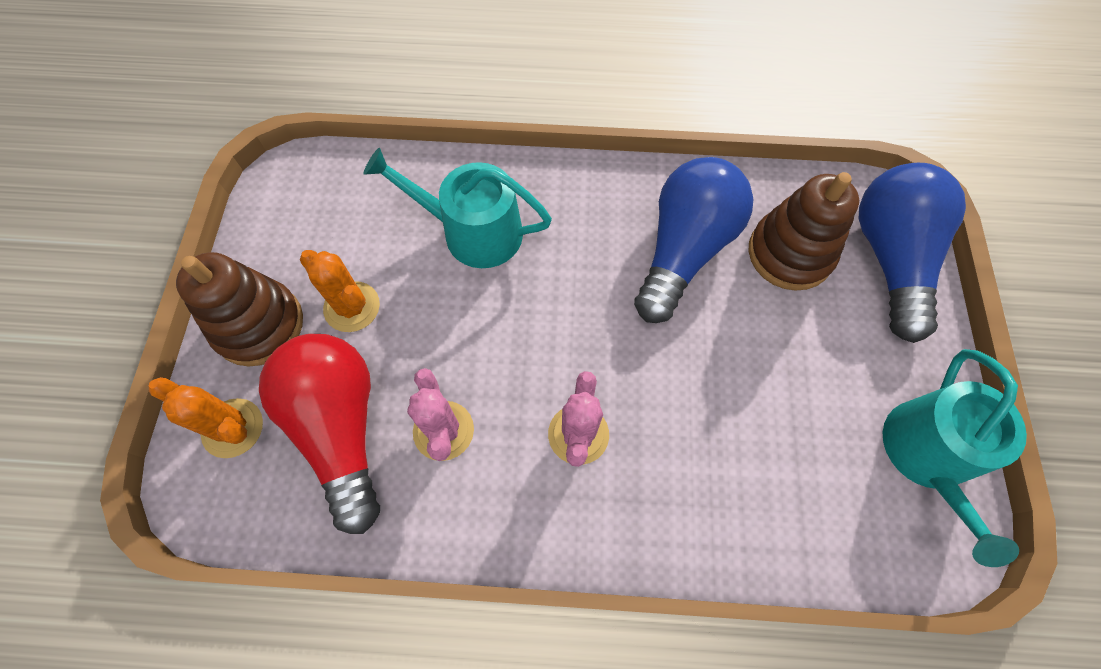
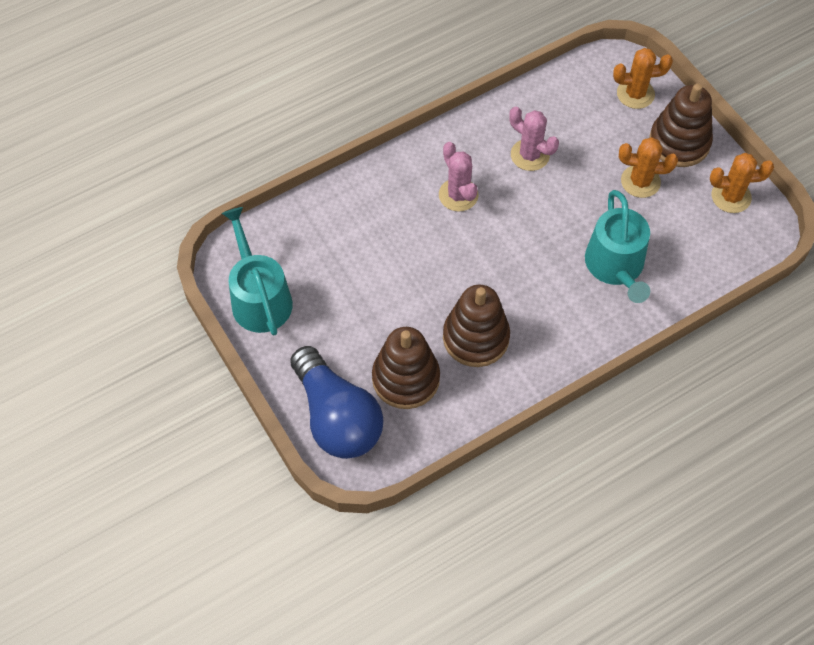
camera: 145 degrees right, 5 degrees down
(280, 228) = (731, 196): none -> orange cactus
(340, 428) = (583, 125): red light bulb -> none
(473, 232) = (616, 266): turquoise watering can -> turquoise watering can turned 105 degrees clockwise
(684, 250) = (475, 338): blue light bulb -> brown stacking toy

